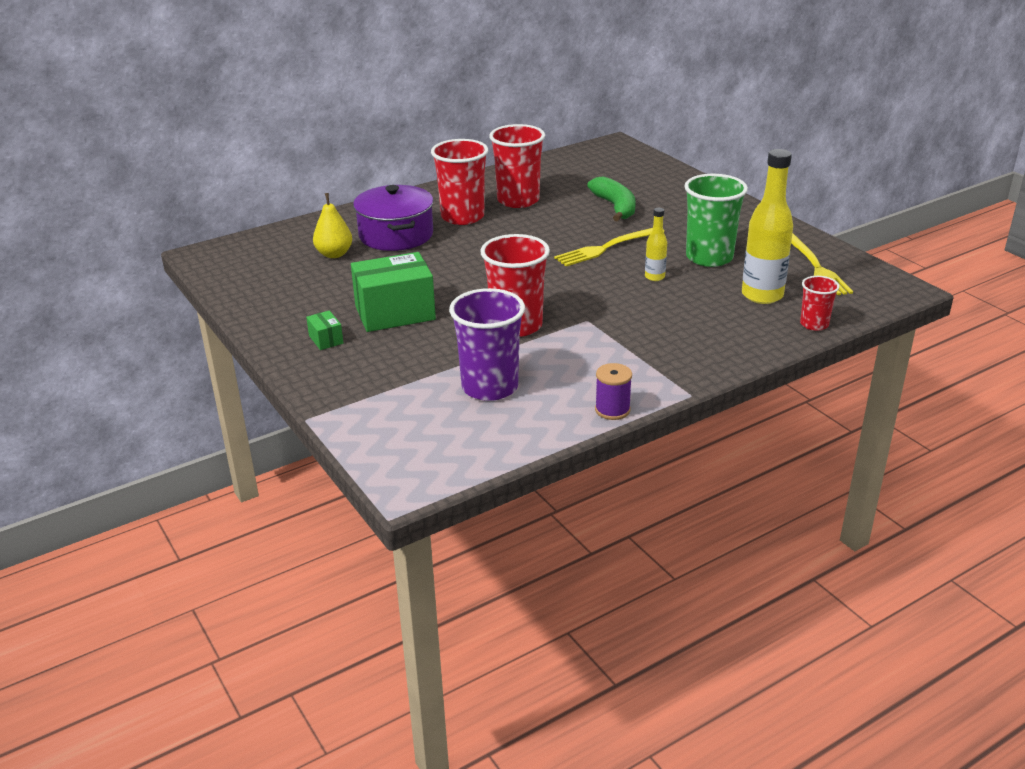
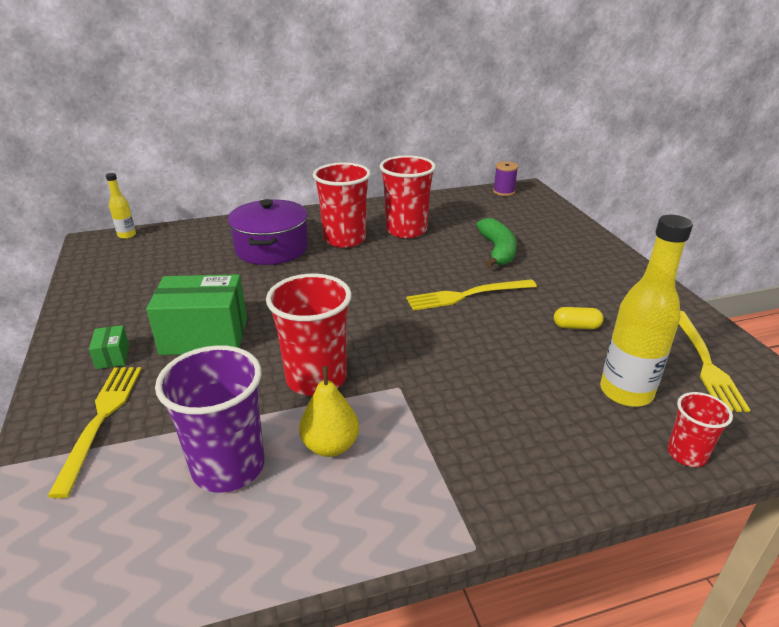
camera: 15 degrees right, 0 degrees up
(334, 254) = (202, 259): yellow pear -> yellow pear (330, 446)
(361, 380) = (101, 420): none -> yellow fork
(612, 410) = (355, 549): purple spool -> purple spool (504, 192)
(654, 277) = (503, 341): yellow bottle -> yellow bottle (127, 235)
(709, 257) = (576, 326): green cup -> yellow capsule

